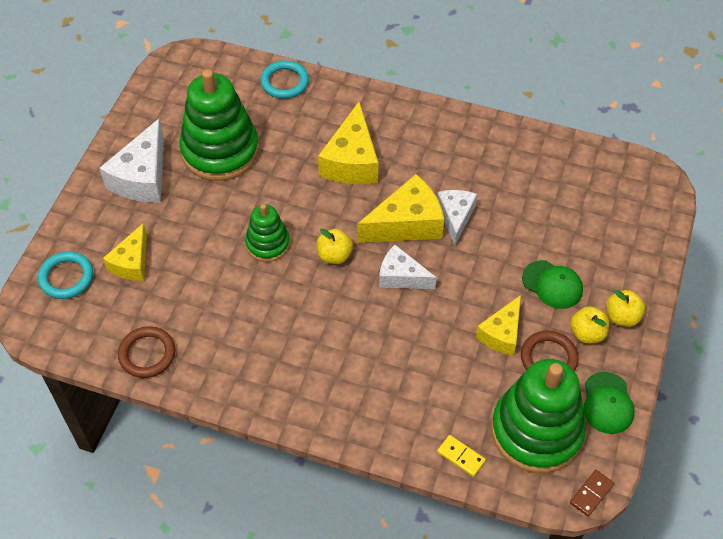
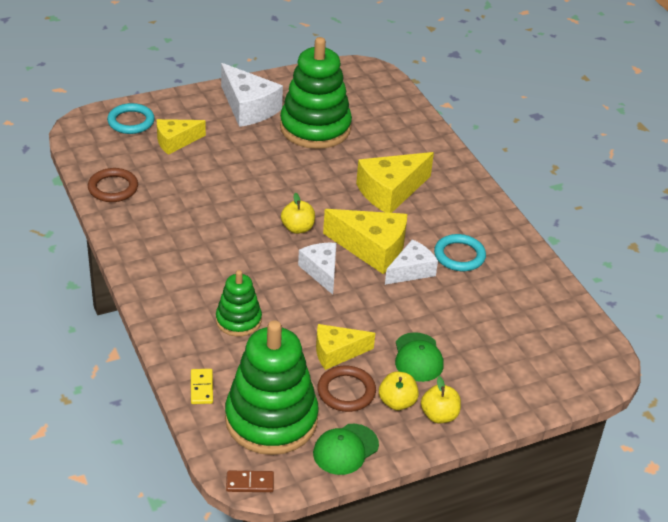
camera: 45 degrees right, 15 degrees down
(142, 177) = (248, 108): white cheese -> white cheese turned 105 degrees counterclockwise
(267, 244) = (267, 192): green stacking toy -> green stacking toy (238, 320)
(285, 82) = (414, 123): turquoise ring -> turquoise ring (459, 256)

